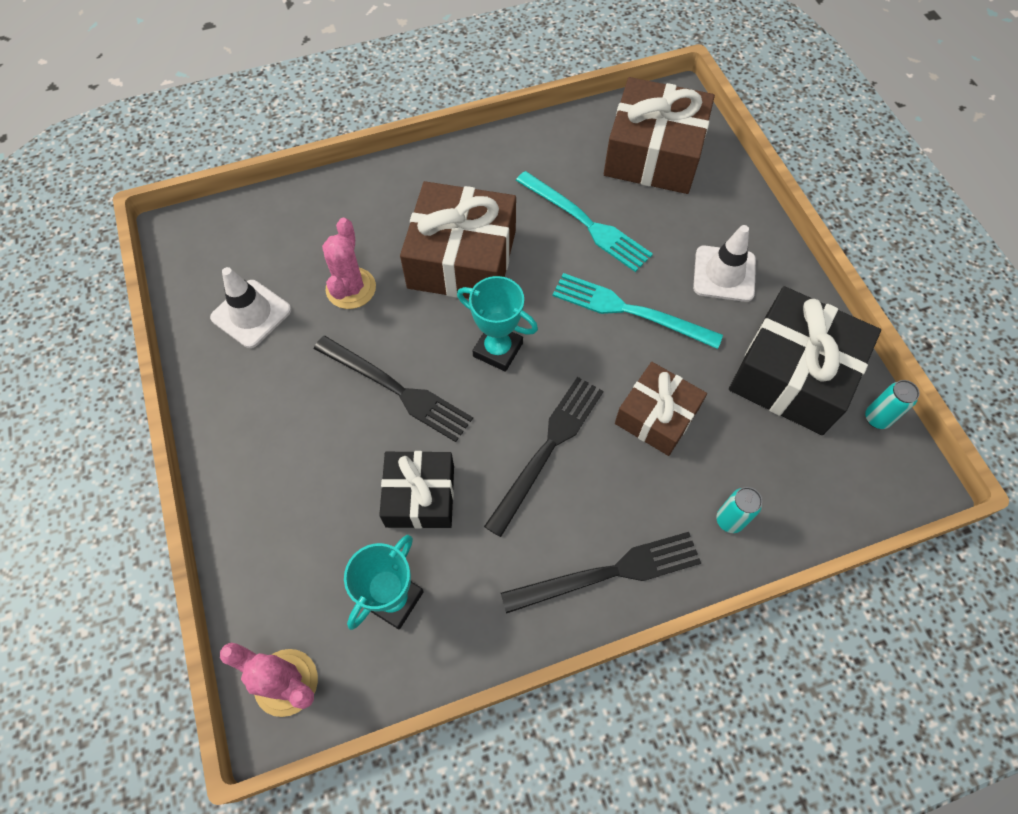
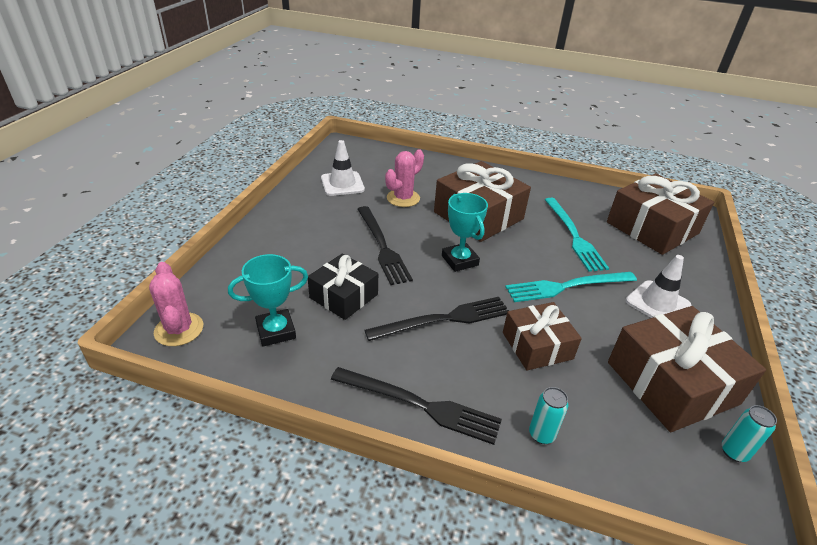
camera: 35 degrees right, 25 degrees down
(629, 311) = (567, 286): turquoise fork -> turquoise fork turned 75 degrees counterclockwise
(792, 374) = (672, 383): black gift -> brown gift

